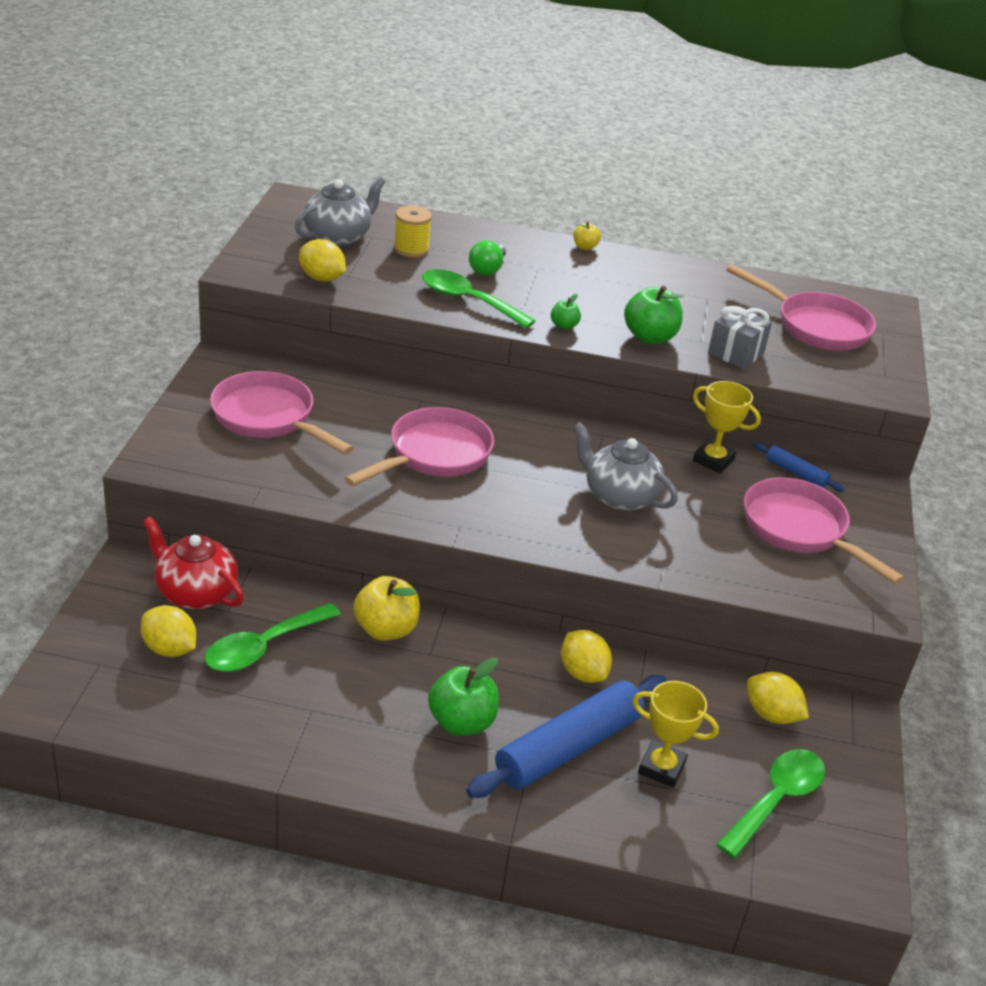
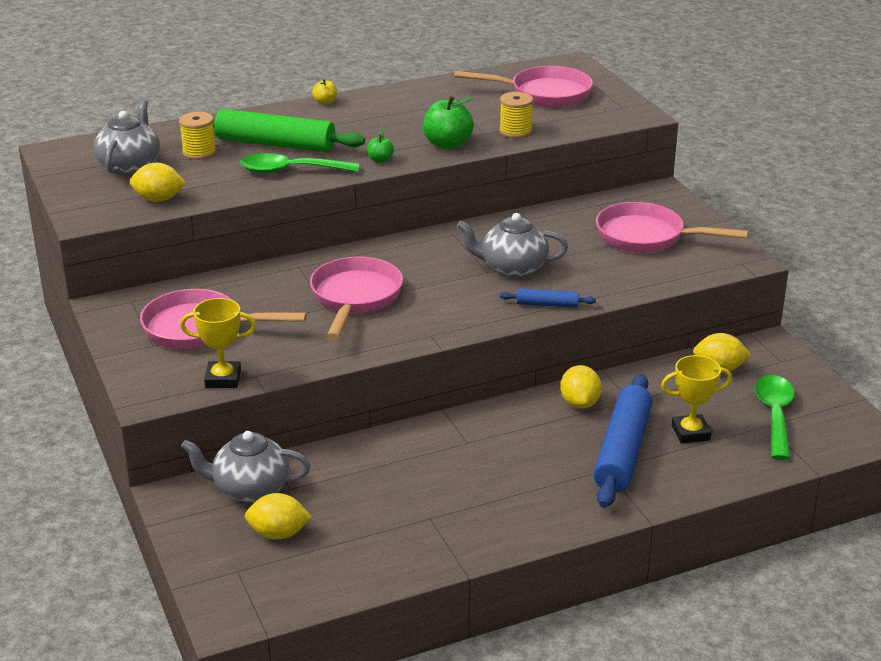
camera: 30 degrees left, 5 degrees down
(195, 592) = (250, 489): red teapot -> grey teapot
(263, 647) = (346, 497): green spoon -> none
(386, 629) = (419, 443): yellow apple -> none
(461, 722) = (538, 472): green apple -> none
(487, 269) = (275, 144): green light bulb -> green rolling pin
(582, 673) = (579, 403): yellow lemon -> yellow lemon turned 60 degrees clockwise
(713, 460) = (545, 218): yellow trophy -> yellow trophy (223, 379)
(735, 353) = (515, 131): grey gift -> yellow spool
(796, 473) = (605, 203): blue rolling pin -> blue rolling pin (547, 304)

